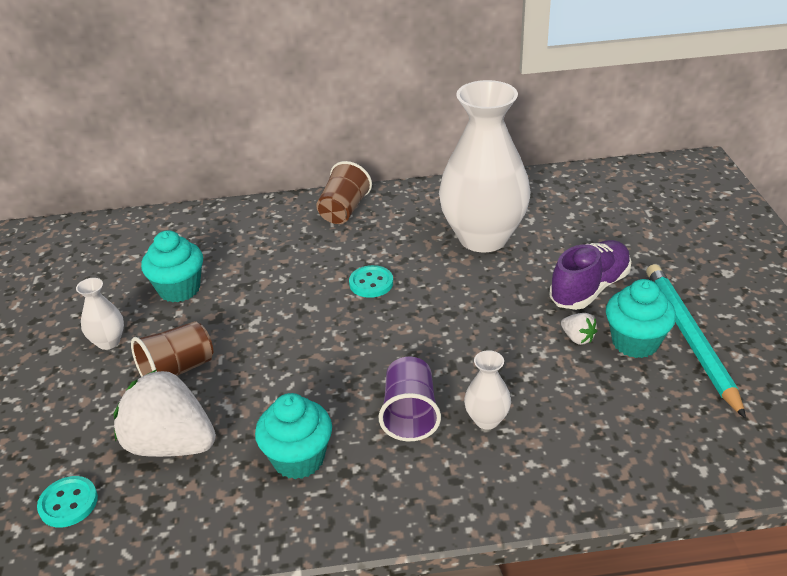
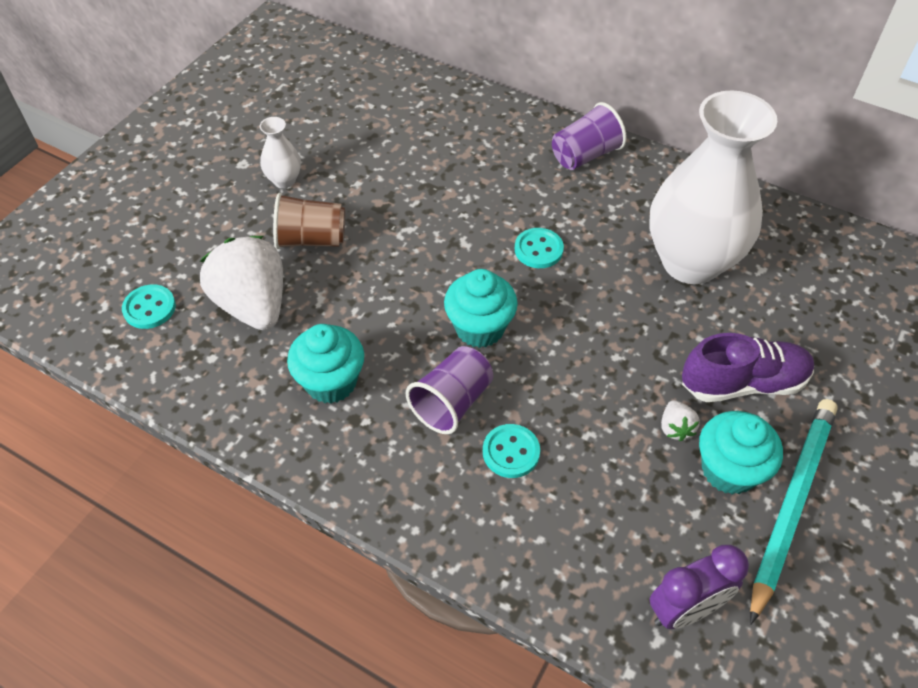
camera: 35 degrees right, 15 degrees up
(179, 289) = (376, 160): turquoise cupcake -> turquoise cupcake (479, 328)
(344, 210) = (585, 155): brown cup -> purple cup
(486, 419) = (511, 452): white vase -> turquoise button
(698, 440) = (685, 609): none -> purple clock

